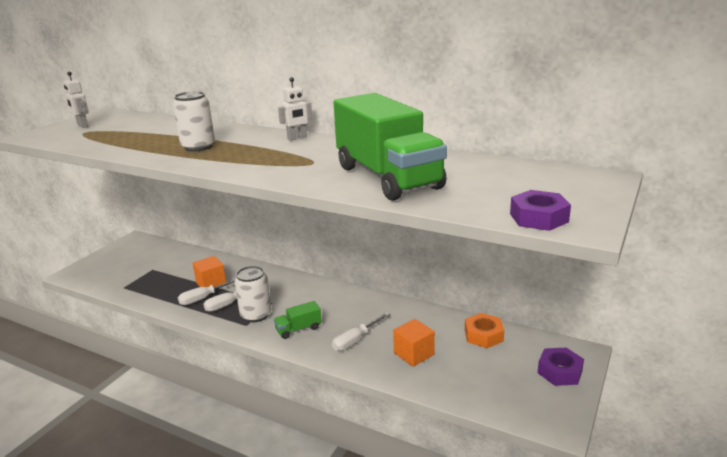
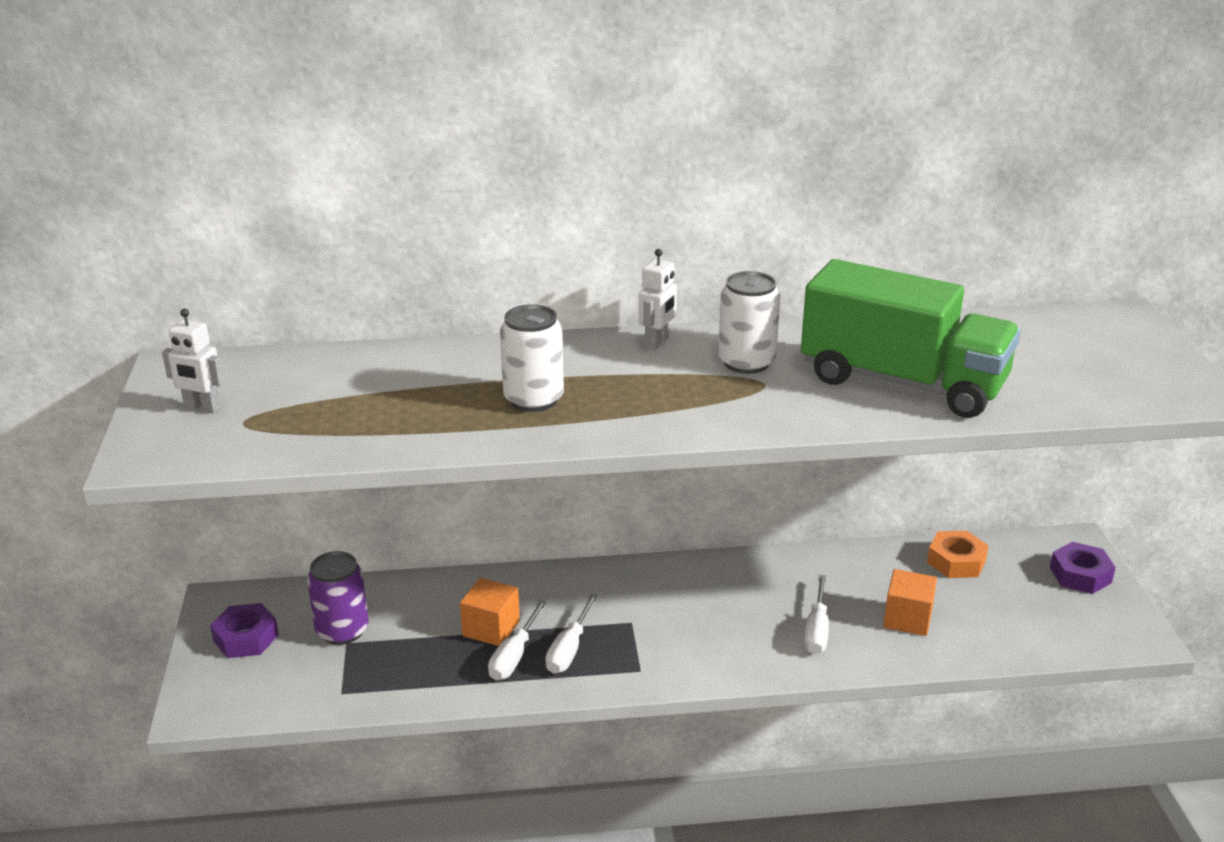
camera: 35 degrees left, 5 degrees up
(157, 264) = (342, 631): none -> purple can
(256, 315) = (633, 649): white can -> white can (746, 362)
(298, 329) = (723, 646): green truck -> none
(538, 218) = (1146, 395): purple nut -> purple nut (246, 638)

